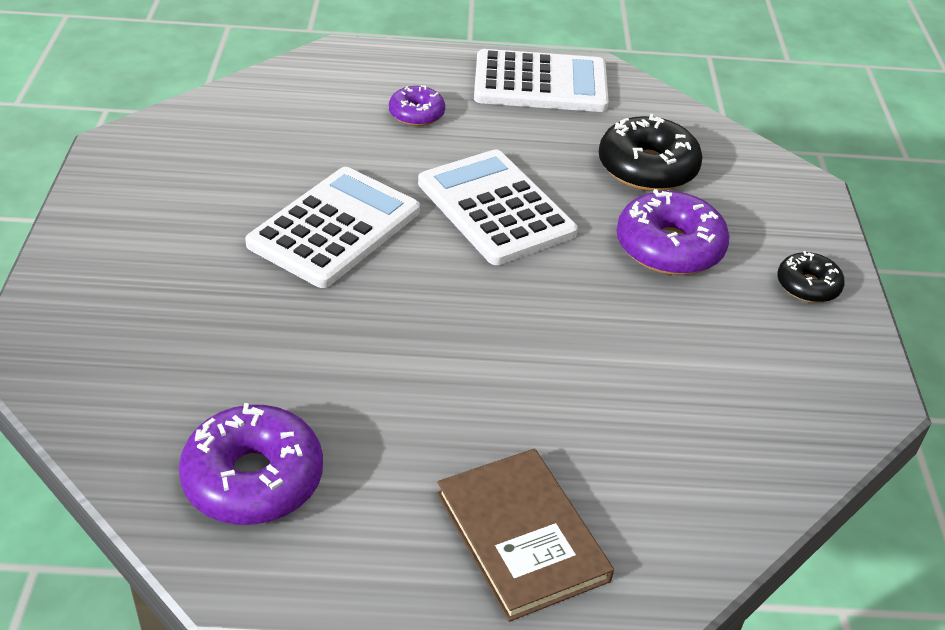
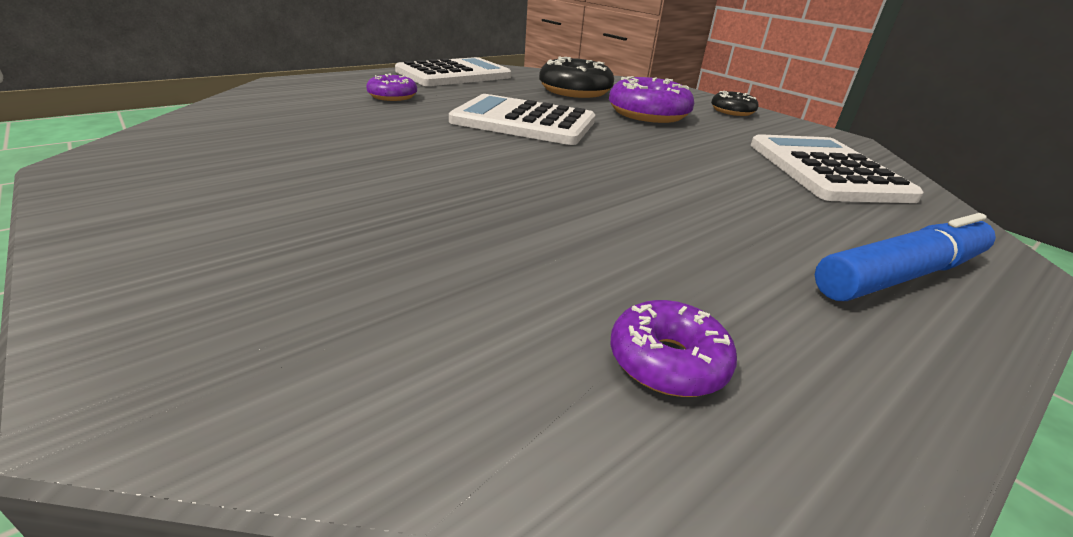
camera: 40 degrees left, 10 degrees down
(253, 479) = (667, 361): purple donut -> purple donut, size x0.57
(334, 228) = (423, 157): white calculator -> white calculator (825, 170)
(521, 536) = (899, 275): brown book -> blue marker

